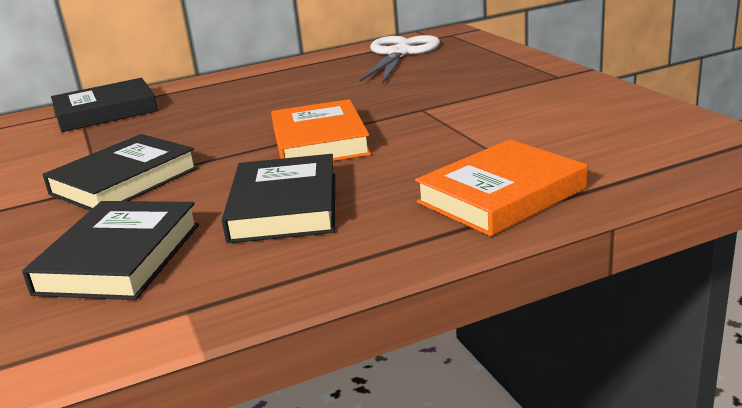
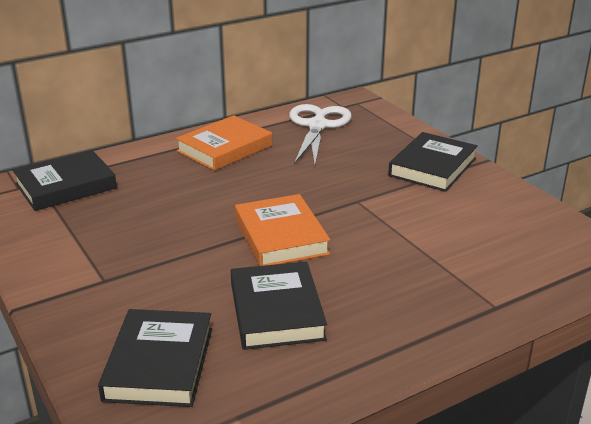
camera: 10 degrees left, 5 degrees up
(124, 181) = (124, 276): black book -> black book (432, 167)
(501, 195) = (446, 305): orange book -> orange book (225, 148)

